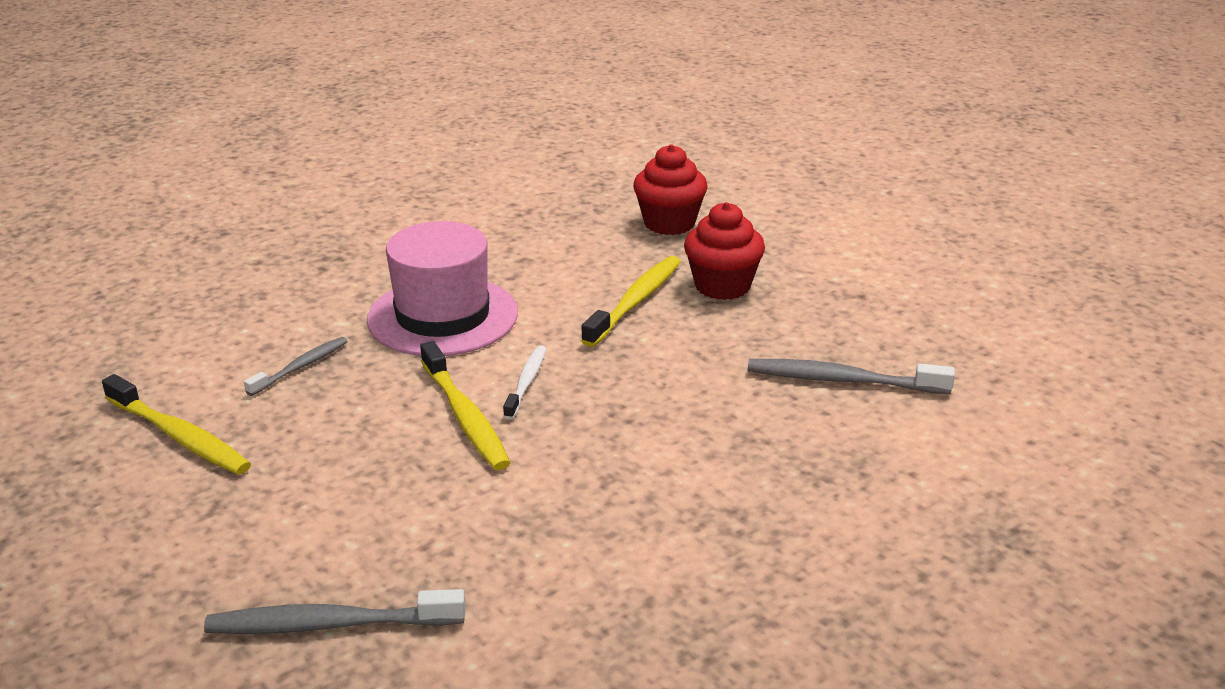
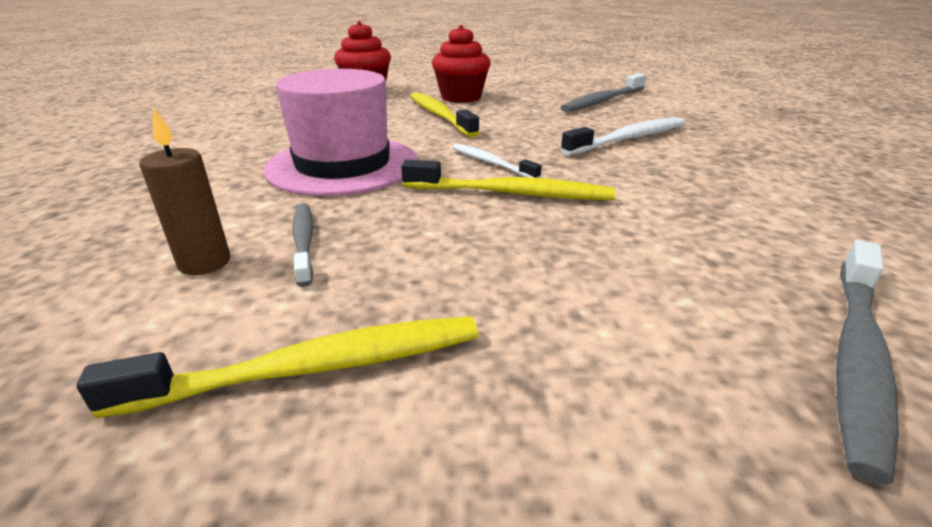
camera: 55 degrees left, 0 degrees up
(246, 348) = (204, 263): none -> brown candle
(697, 437) = (628, 139): none -> white toothbrush

